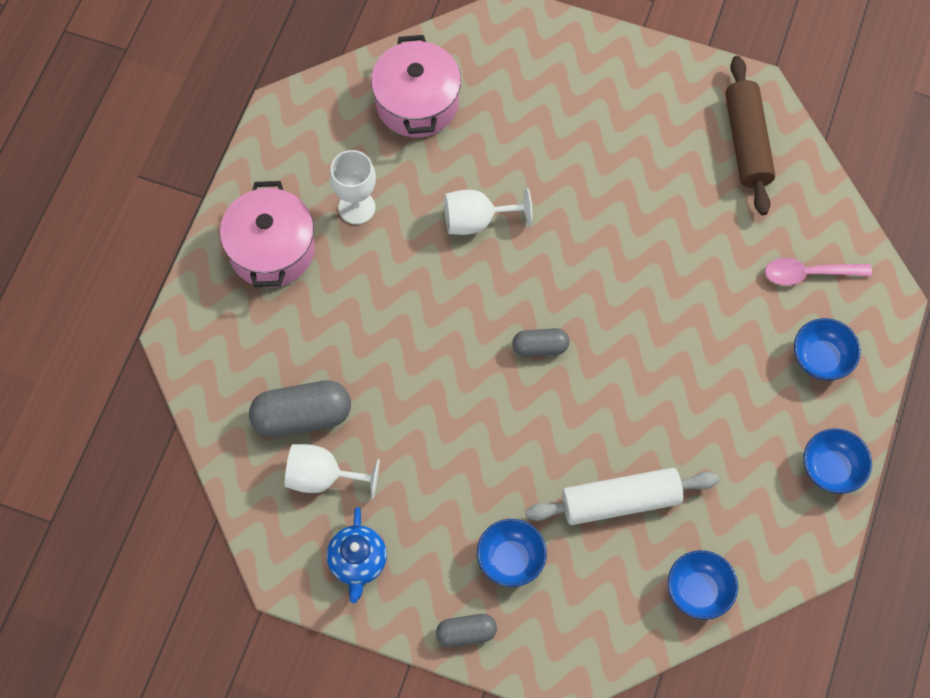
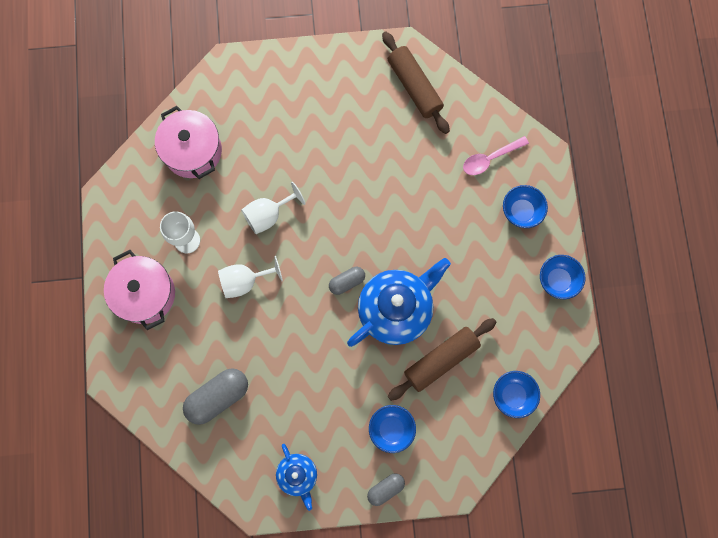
camera: 25 degrees left, 10 degrees up
(322, 477) = (250, 431): white goblet -> white goblet (245, 281)
(589, 410) = (396, 309): none -> blue teapot
(620, 501) = (441, 360): white rolling pin -> brown rolling pin

